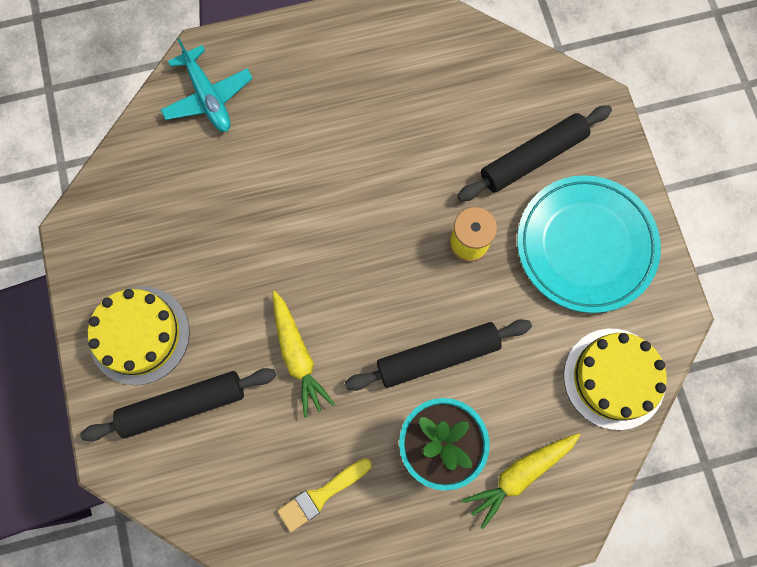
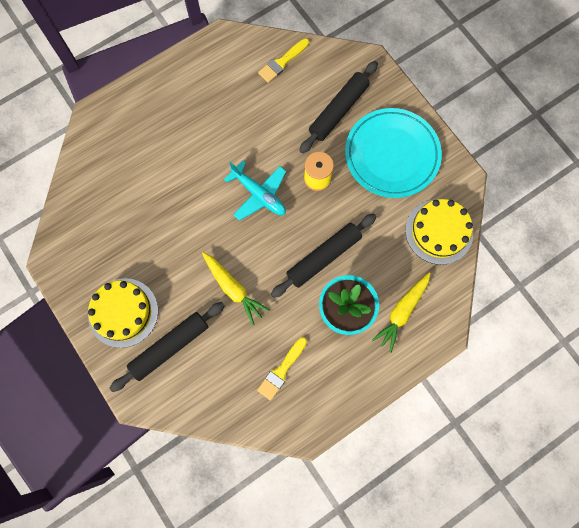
camera: 20 degrees left, 0 degrees up
(208, 97) = (109, 142): turquoise plane -> turquoise plane (259, 194)
(479, 65) = (282, 62): none -> yellow brush

